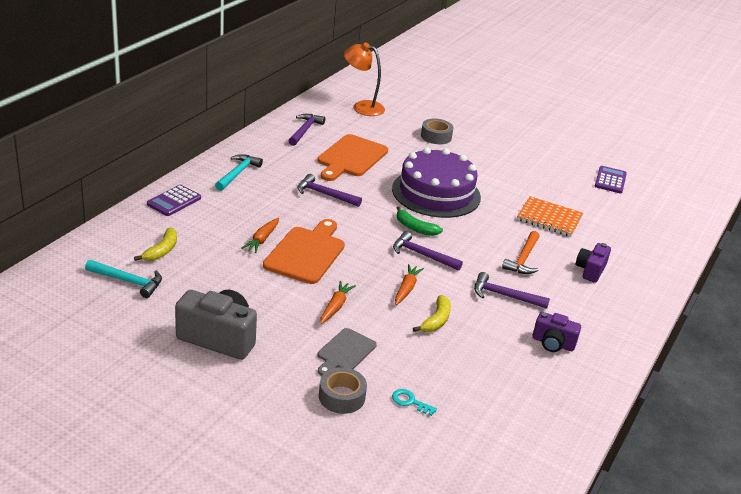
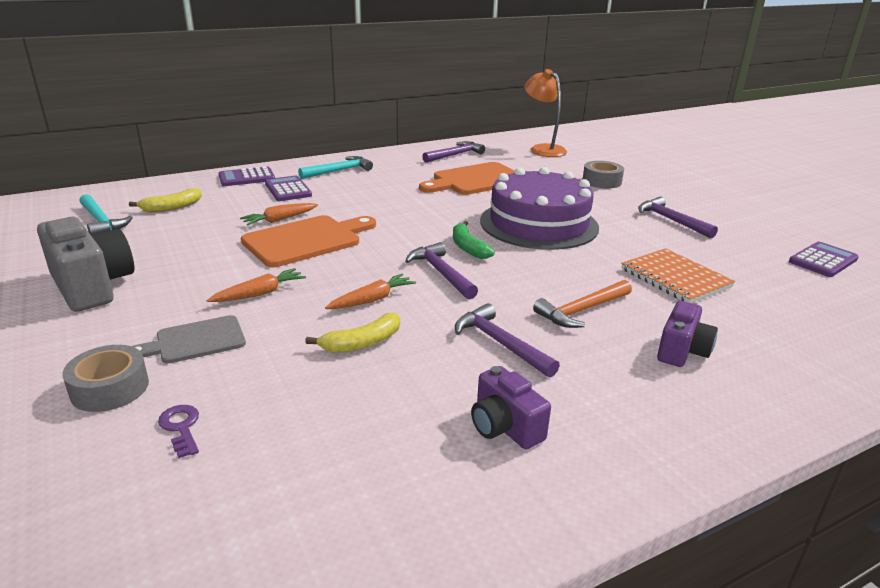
camera: 35 degrees right, 5 degrees down
(226, 206) = (288, 189): none -> purple calculator
(325, 194) = (403, 200): purple hammer -> purple hammer (671, 220)
(410, 402) = (181, 427): turquoise key -> purple key
(590, 270) = (682, 351): purple camera -> purple camera turned 150 degrees clockwise

